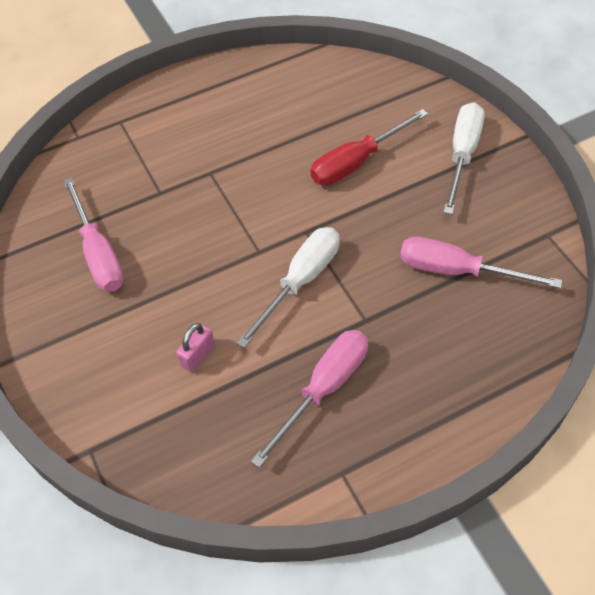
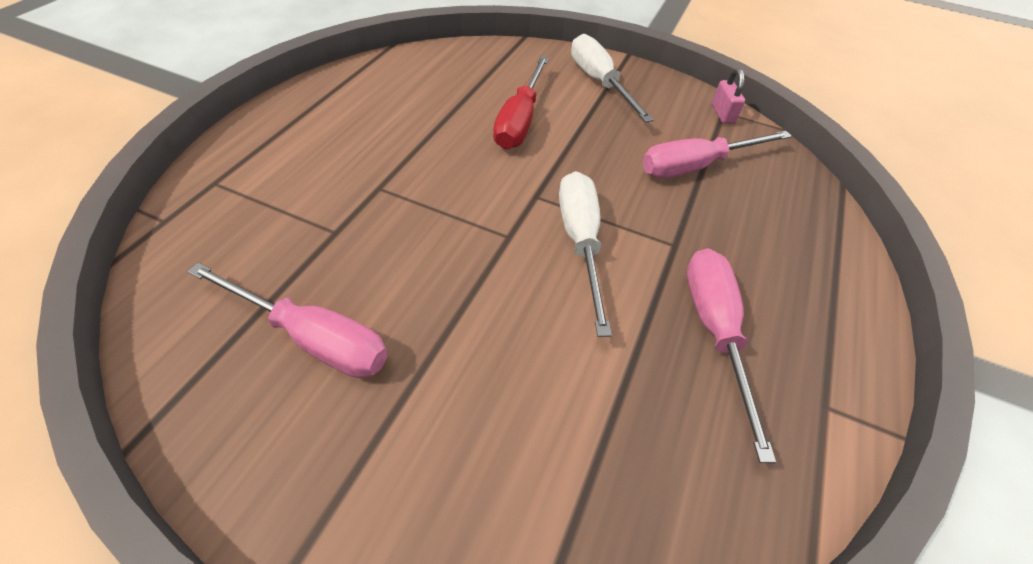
camera: 45 degrees left, 5 degrees down
(198, 355) = (555, 382): pink padlock -> pink padlock (722, 114)

